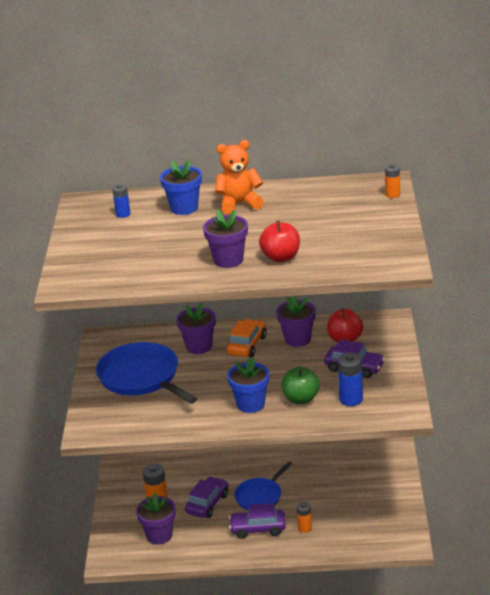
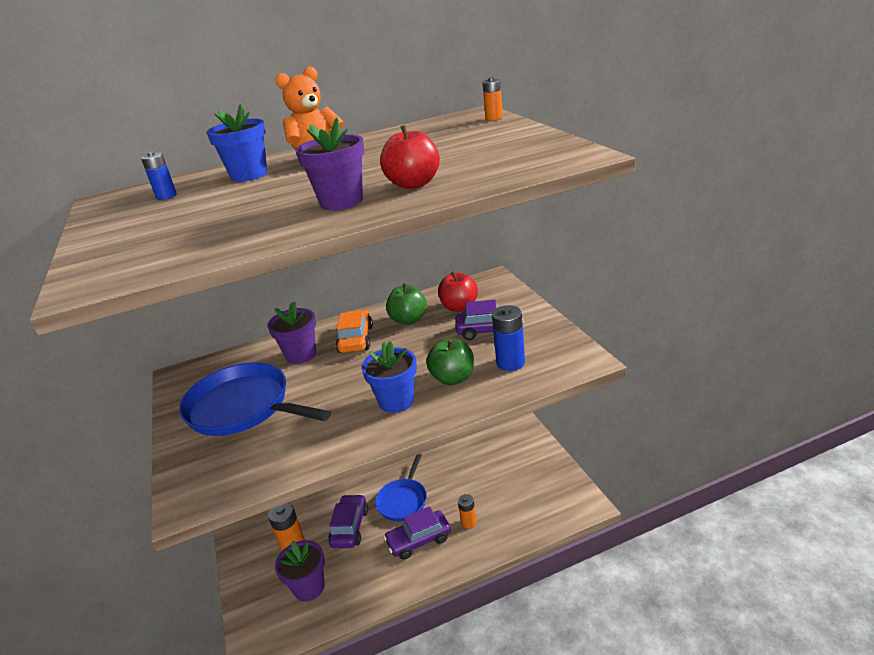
camera: 20 degrees left, 0 degrees up
(297, 339) = (409, 320): purple flower pot -> green apple

